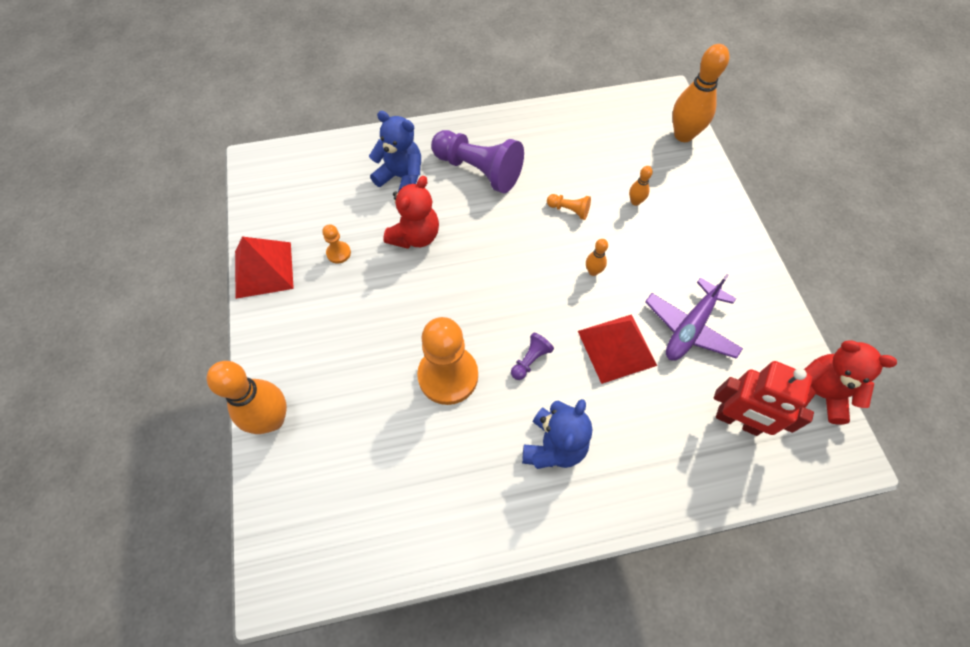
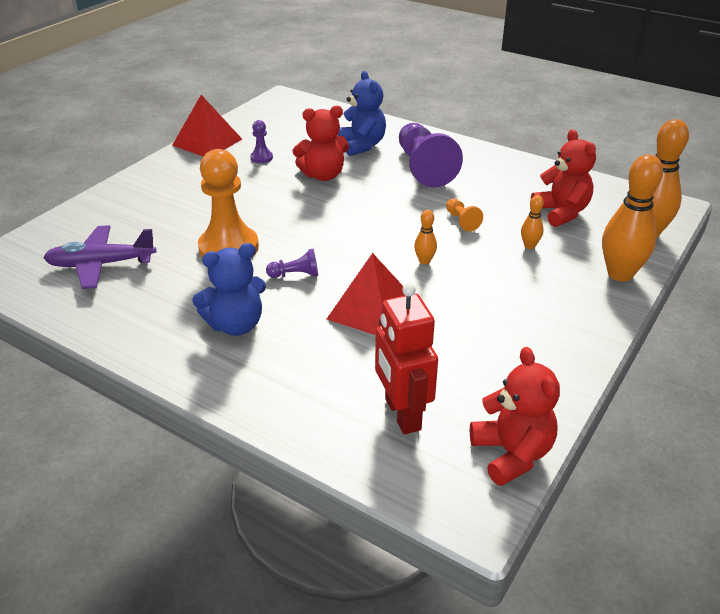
camera: 45 degrees right, 25 degrees down
(272, 419) = (102, 203): orange bowling pin -> orange bowling pin (620, 274)
(338, 253) = (261, 158): orange pawn -> purple pawn
(617, 151) = (561, 212): none -> red teddy bear
(690, 328) = (454, 338): purple plane -> purple plane (101, 264)

